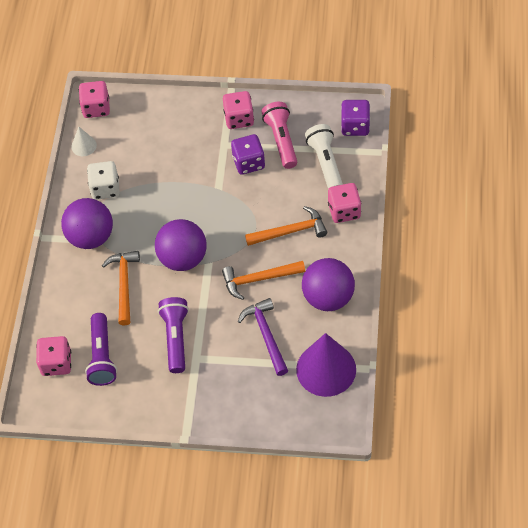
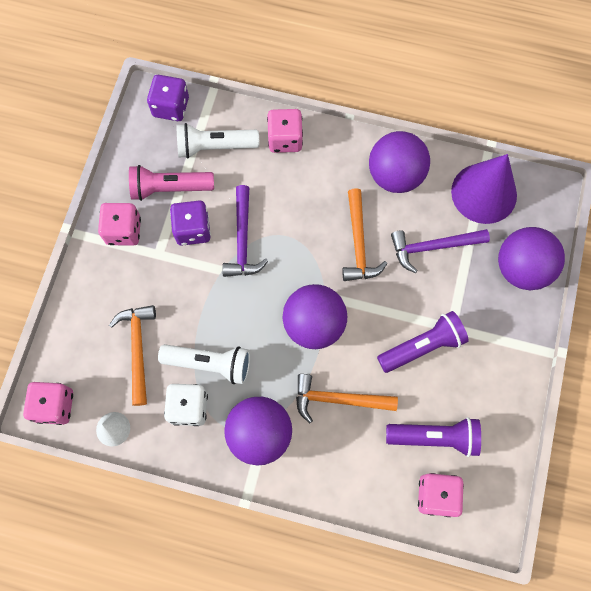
camera: 85 degrees left, 15 degrees up
(140, 195) = (210, 364): none -> white flashlight
(176, 338) = (422, 346): purple flashlight -> purple flashlight turned 150 degrees clockwise
(246, 197) = (242, 240): none -> purple hammer
(259, 406) = (521, 268): none -> purple ball
(290, 231) = (300, 199): orange hammer -> orange hammer (138, 349)

